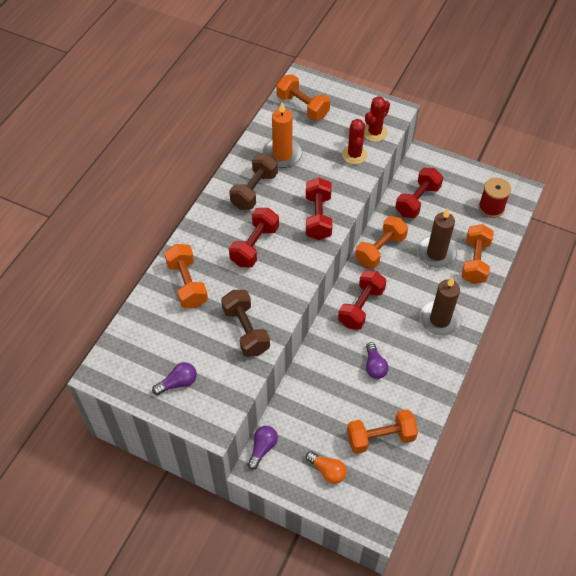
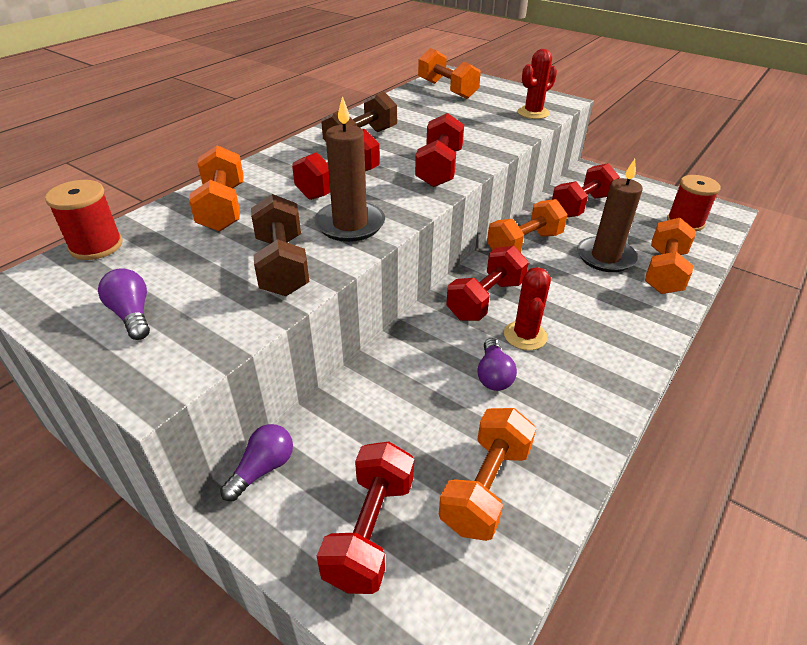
camera: 10 degrees right, 15 degrees down
(125, 333) = (96, 246): none -> red spool
(178, 383) = (132, 315): purple light bulb -> purple light bulb turned 105 degrees counterclockwise
(282, 155) = (409, 118): orange candle -> none
(327, 471) = (370, 530): orange light bulb -> red dumbbell
(354, 155) = (503, 126): red cactus -> red cactus (525, 335)
(380, 438) = (486, 487): orange dumbbell -> orange dumbbell turned 60 degrees counterclockwise
(440, 320) = (608, 330): brown candle -> brown candle (350, 224)

